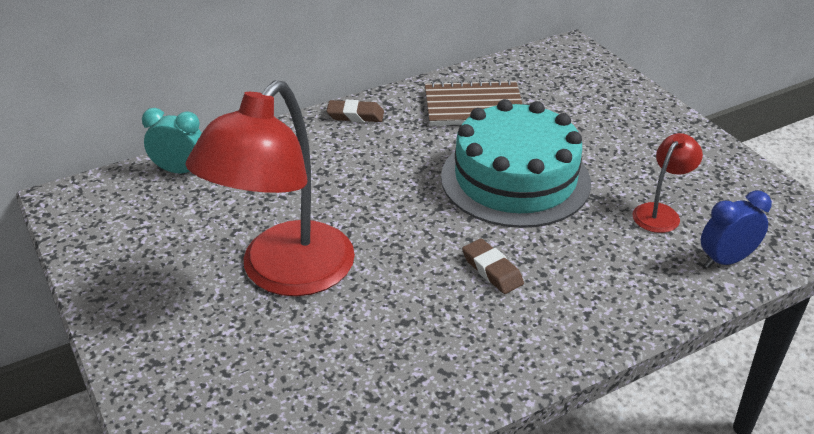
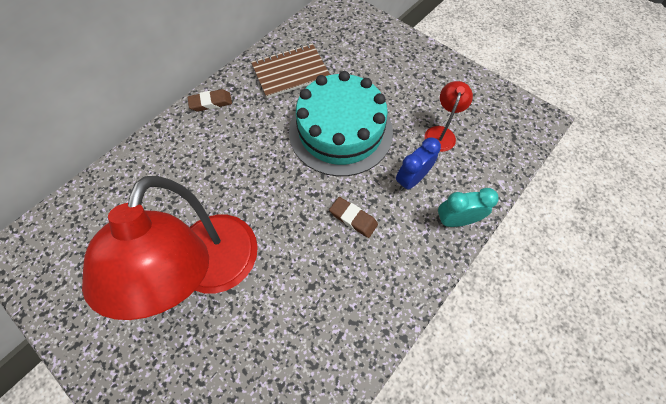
camera: 20 degrees left, 25 degrees up
(180, 171) = (96, 194): turquoise clock -> turquoise clock (455, 220)
(725, 260) = (492, 162): blue clock -> blue clock (411, 179)

